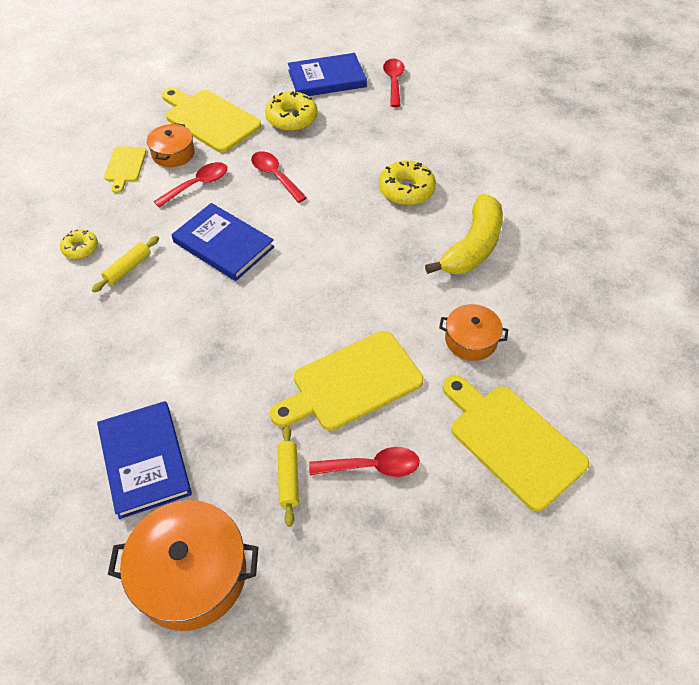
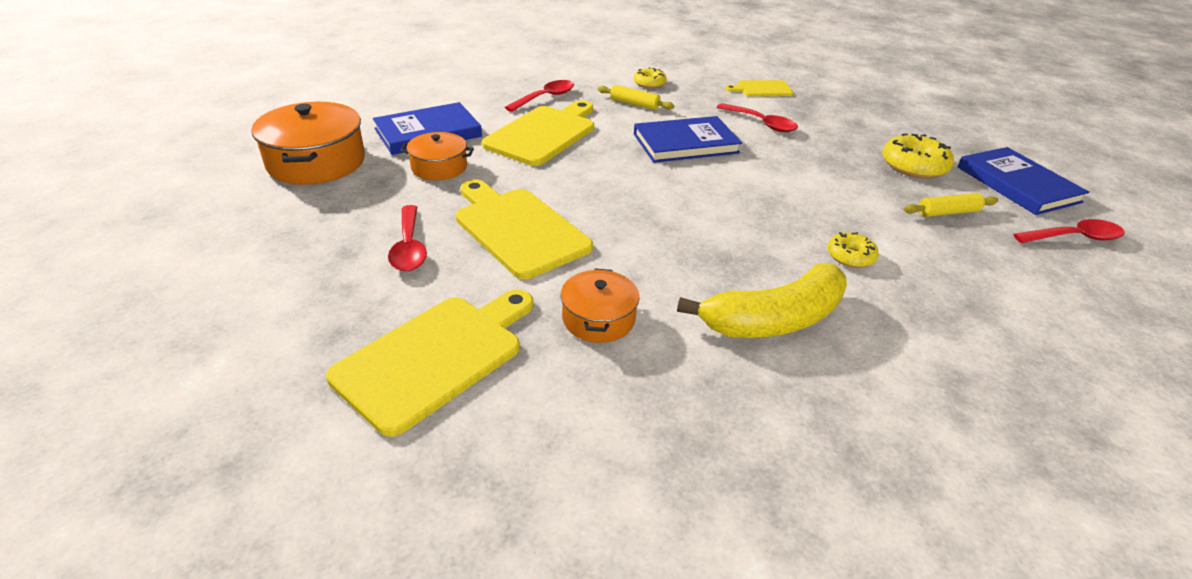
camera: 80 degrees right, 15 degrees down
(173, 153) = (797, 108): orange pot -> orange pot (439, 167)
(209, 119) = (865, 120): yellow cutting board -> yellow cutting board (543, 134)
(223, 244) = (685, 143): blue book -> blue book turned 45 degrees clockwise
(275, 176) = (806, 163): red spoon -> red spoon (545, 97)
(288, 478) = (402, 199): yellow rolling pin -> yellow rolling pin (947, 212)
(406, 190) = (850, 256): yellow donut -> yellow donut, size x0.60
(472, 247) = (774, 320): yellow banana -> yellow banana turned 45 degrees counterclockwise

